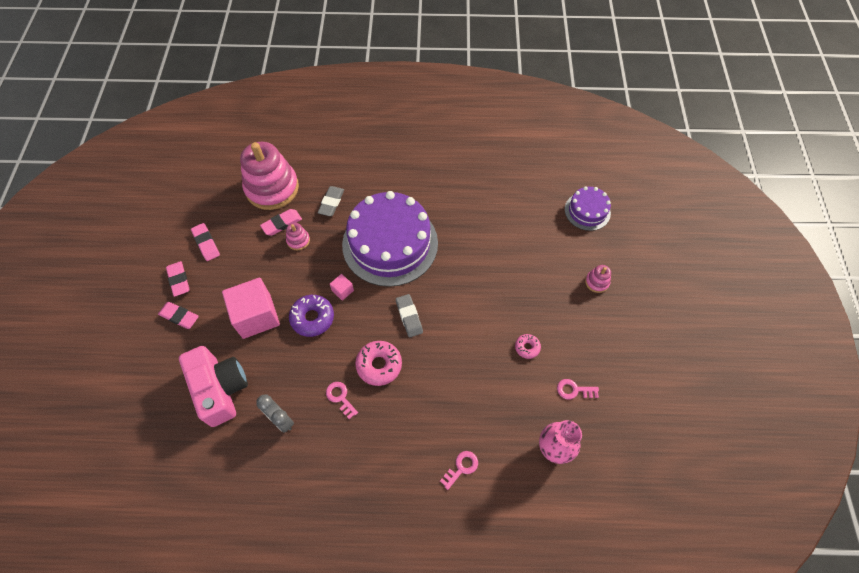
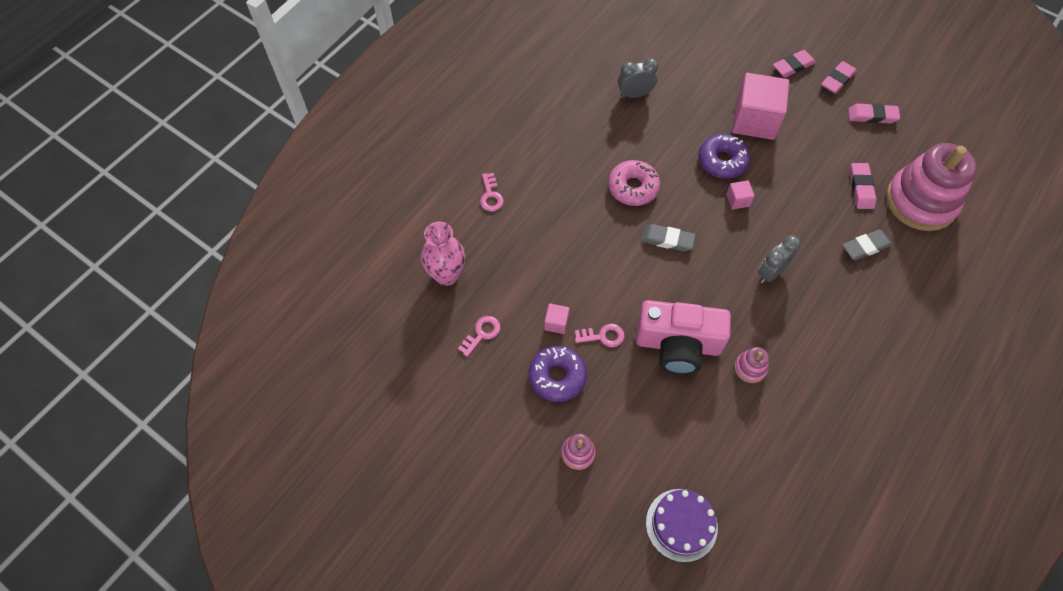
camera: 125 degrees right, 0 degrees up
(179, 280) = (837, 80): pink eraser -> pink eraser turned 60 degrees counterclockwise
(220, 389) = (695, 67): pink camera -> pink camera (678, 345)
(298, 240) = (828, 192): pink stacking toy -> pink stacking toy (750, 368)
(331, 203) = (865, 247): grey eraser -> grey eraser turned 75 degrees counterclockwise
(340, 397) = (623, 143): pink key -> pink key (603, 336)
(390, 243) = (771, 273): purple cake -> grey clock
(527, 347) = (556, 323): pink donut -> pink cube
(562, 323) = (557, 377): none -> purple donut

